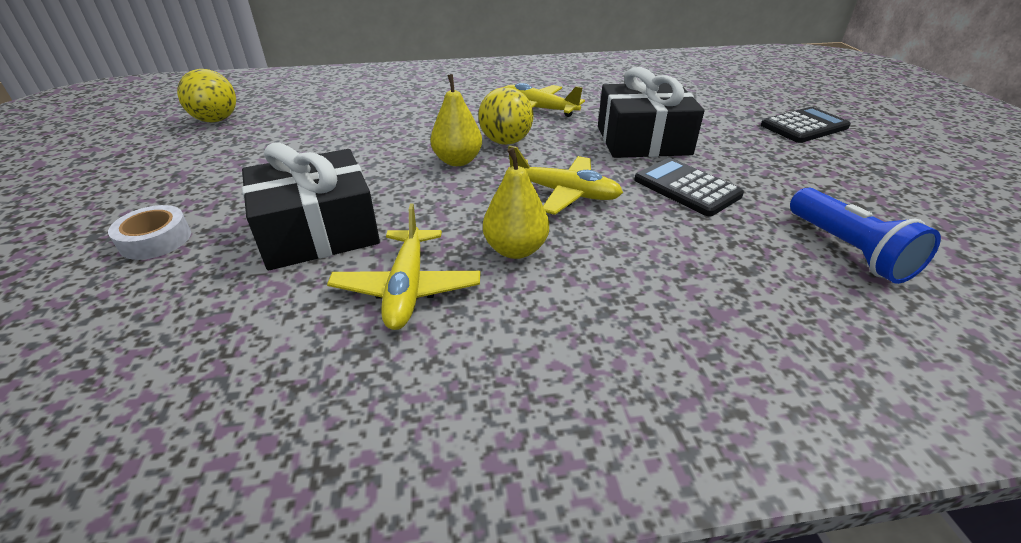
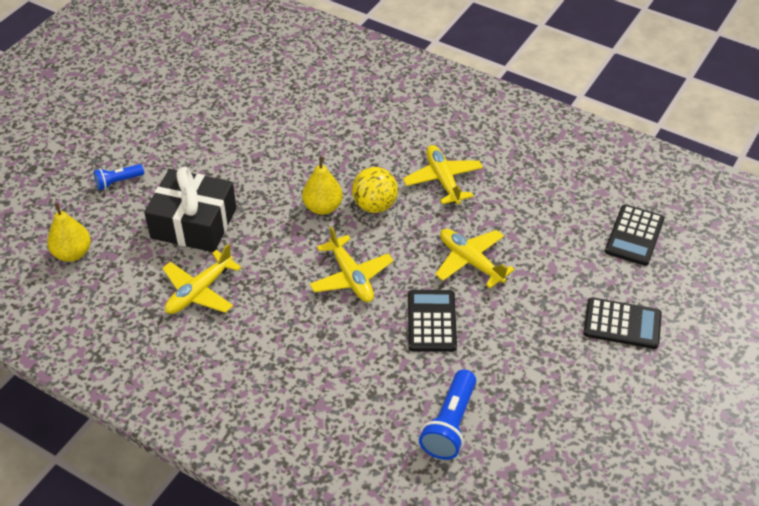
camera: 40 degrees right, 10 degrees up
(155, 240) = (118, 182): white tape -> blue flashlight
(216, 120) = (219, 71): yellow ball -> none
(515, 249) = (274, 301): yellow pear -> yellow pear (73, 253)
(643, 140) = (470, 261): black gift -> yellow plane
(716, 87) = (634, 235): none -> black calculator

